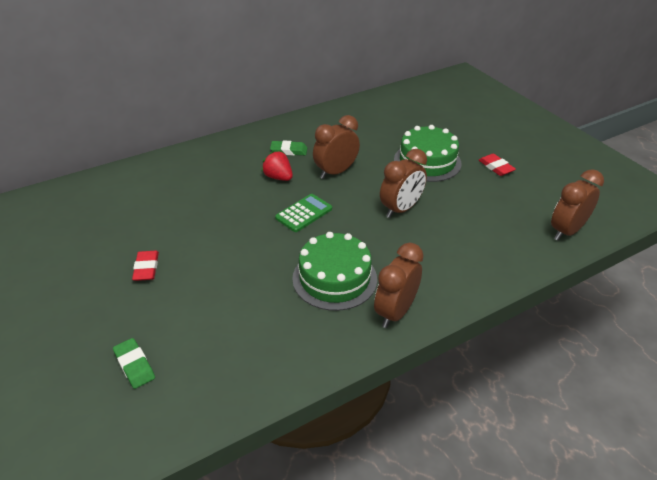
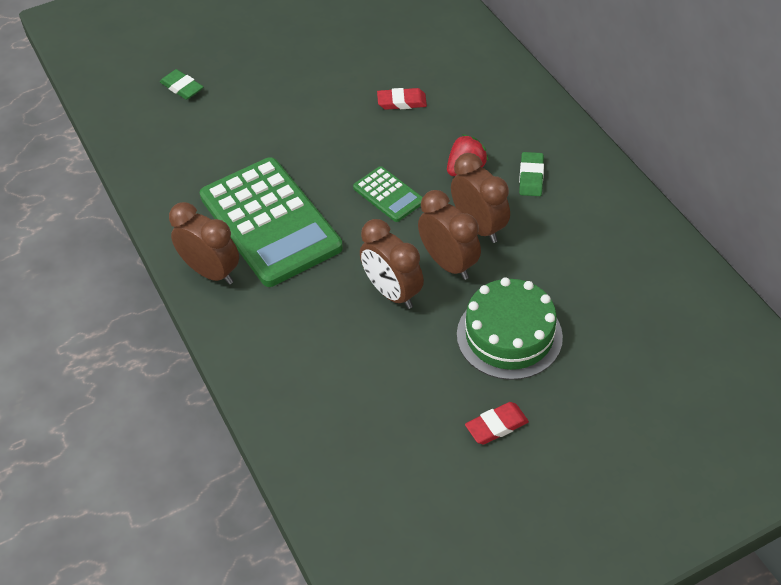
camera: 95 degrees right, 10 degrees up
(134, 365) = (182, 87): green eraser -> green eraser turned 75 degrees clockwise
(146, 268) = (305, 76): red eraser -> red eraser (402, 102)
(334, 278) = (270, 222): green cake -> green calculator
(566, 231) = (332, 482): brown clock -> brown clock (448, 263)

